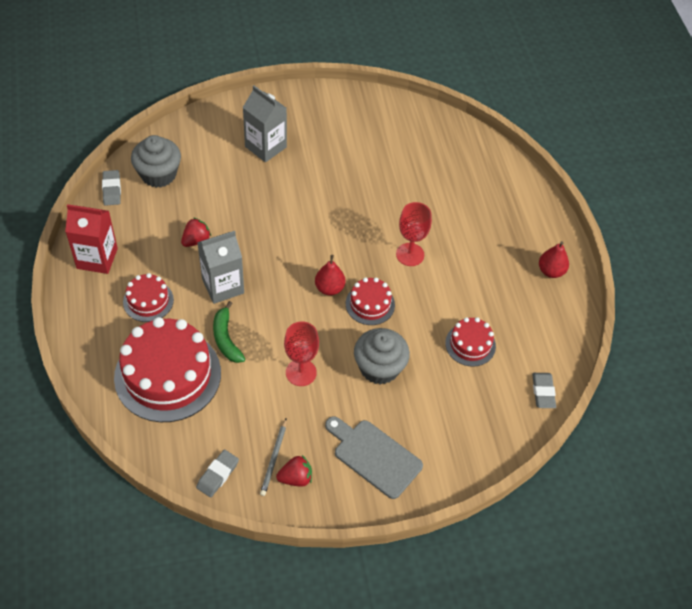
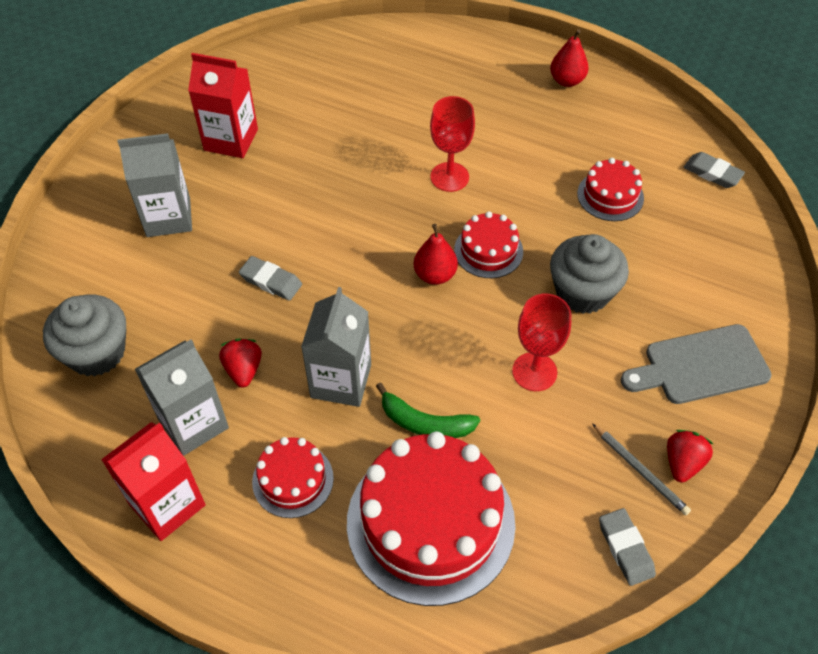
camera: 50 degrees left, 0 degrees up
(112, 190) = (67, 421): grey eraser -> grey eraser (271, 281)
(149, 239) = (193, 423): none -> grey carton
(343, 138) = (231, 140): none -> red carton

